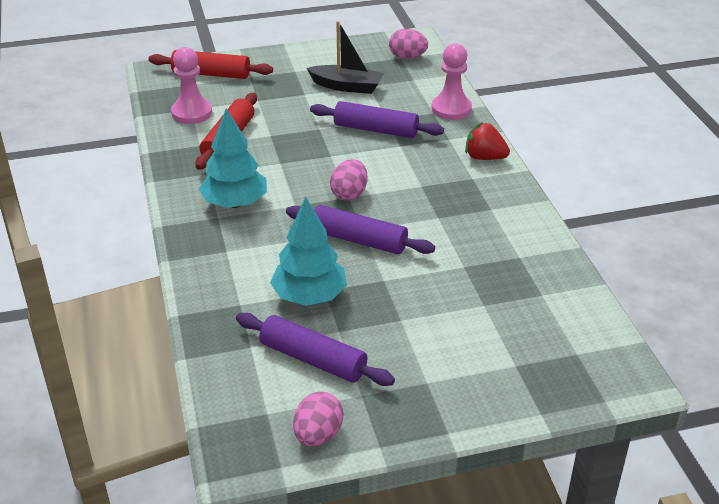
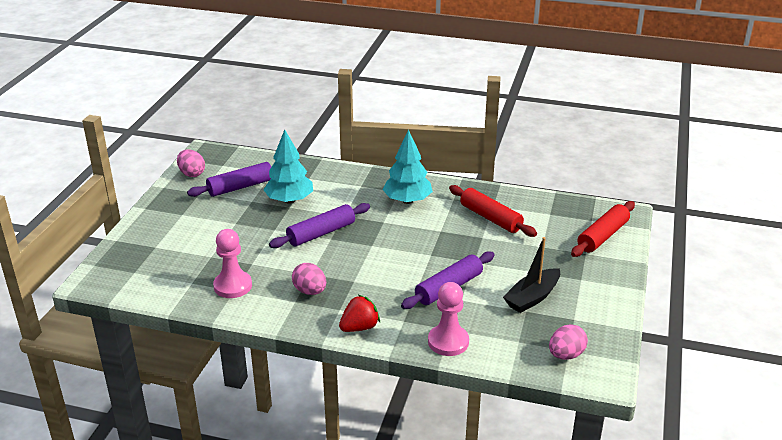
camera: 120 degrees right, 5 degrees down
(192, 113) = (542, 212): pink pawn -> pink pawn (233, 286)
(349, 194) = (374, 246): pink egg -> pink egg (310, 291)

